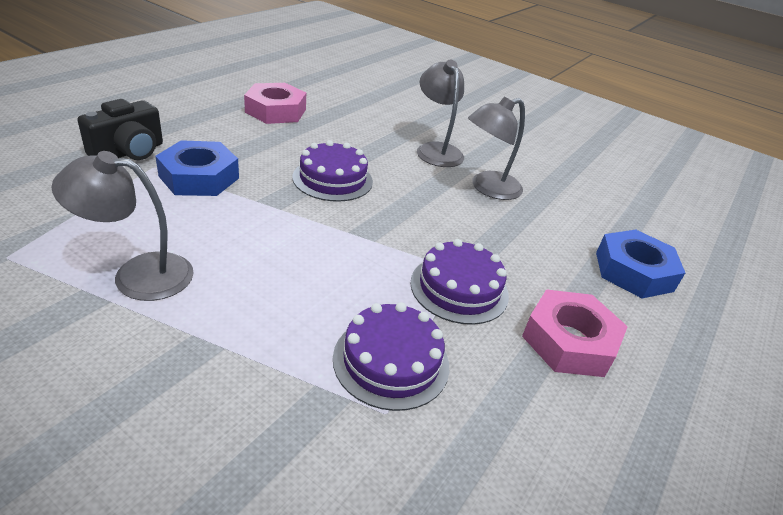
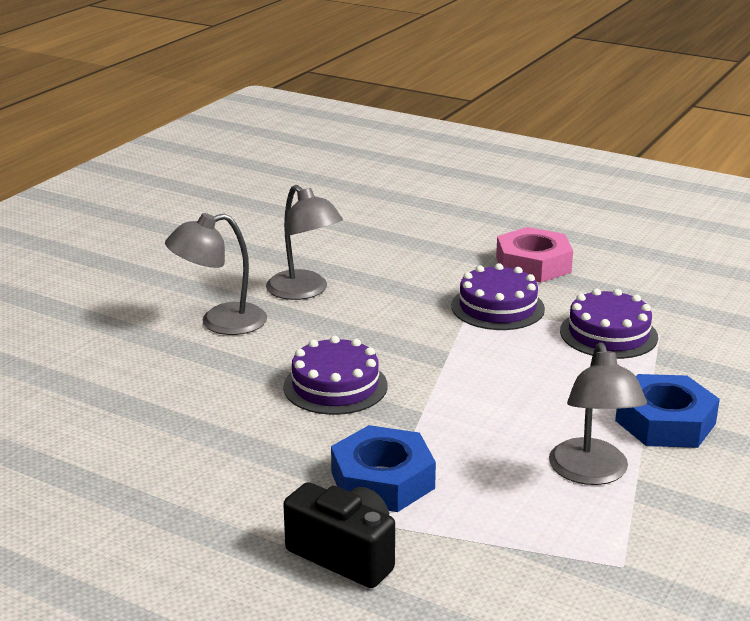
camera: 90 degrees left, 10 degrees down
(276, 111) = (142, 456): pink nut -> none
(633, 271) = (419, 231): blue nut -> blue nut (665, 422)

